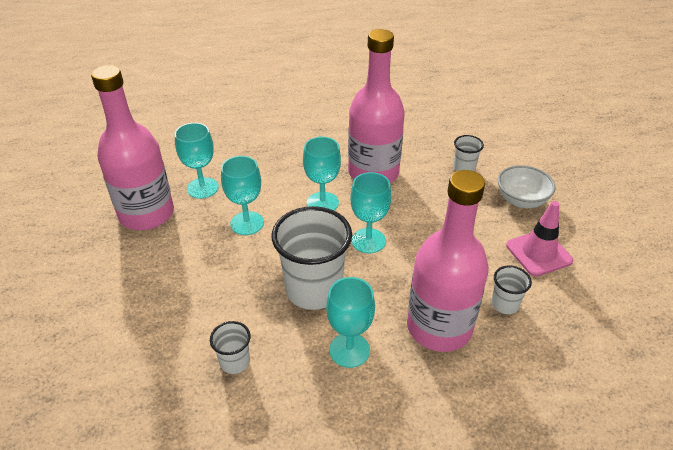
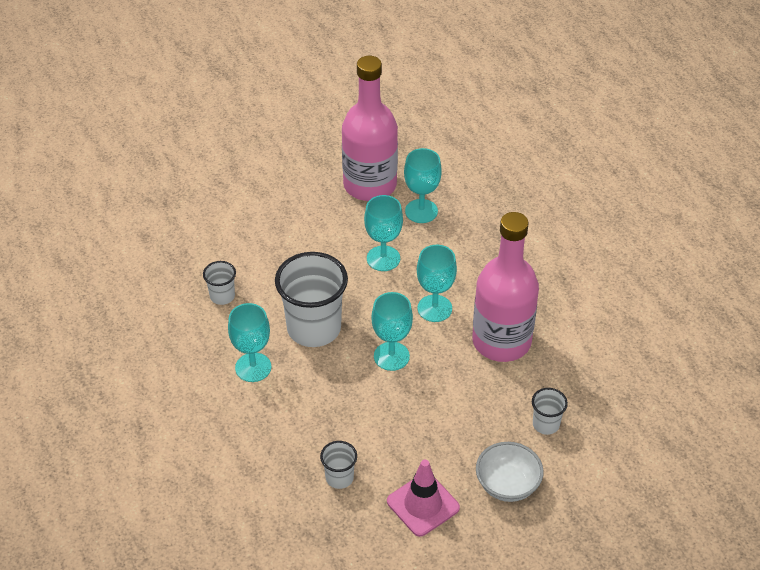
camera: 75 degrees right, 5 degrees up
(439, 327) = (296, 428): pink bottle -> none

